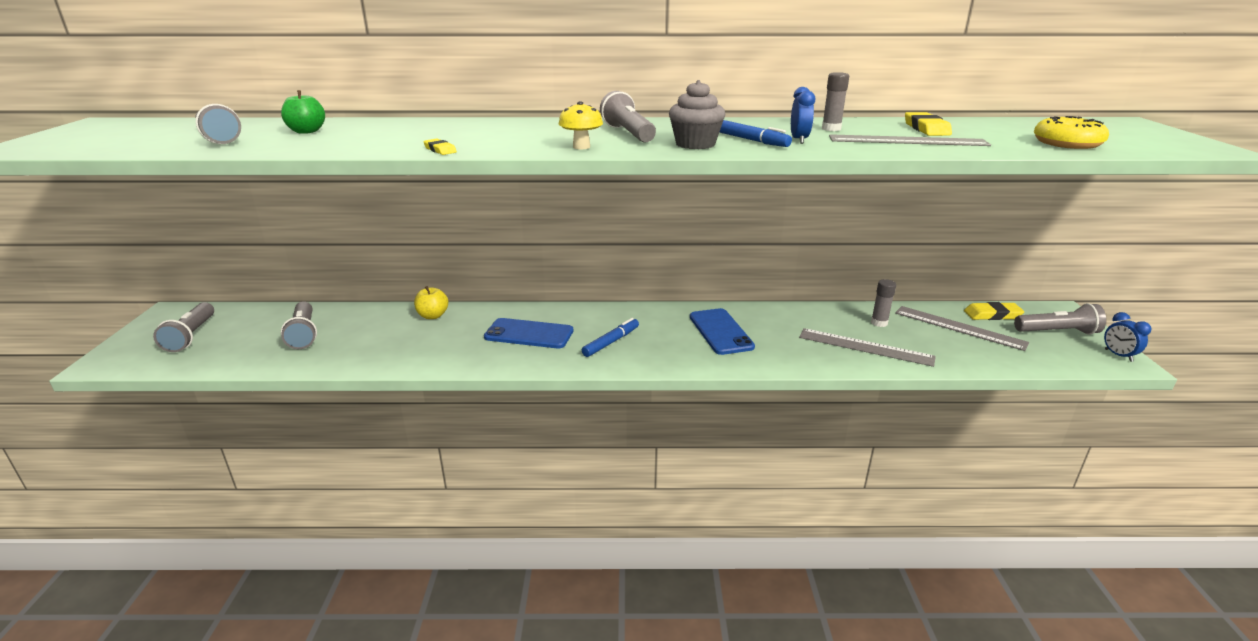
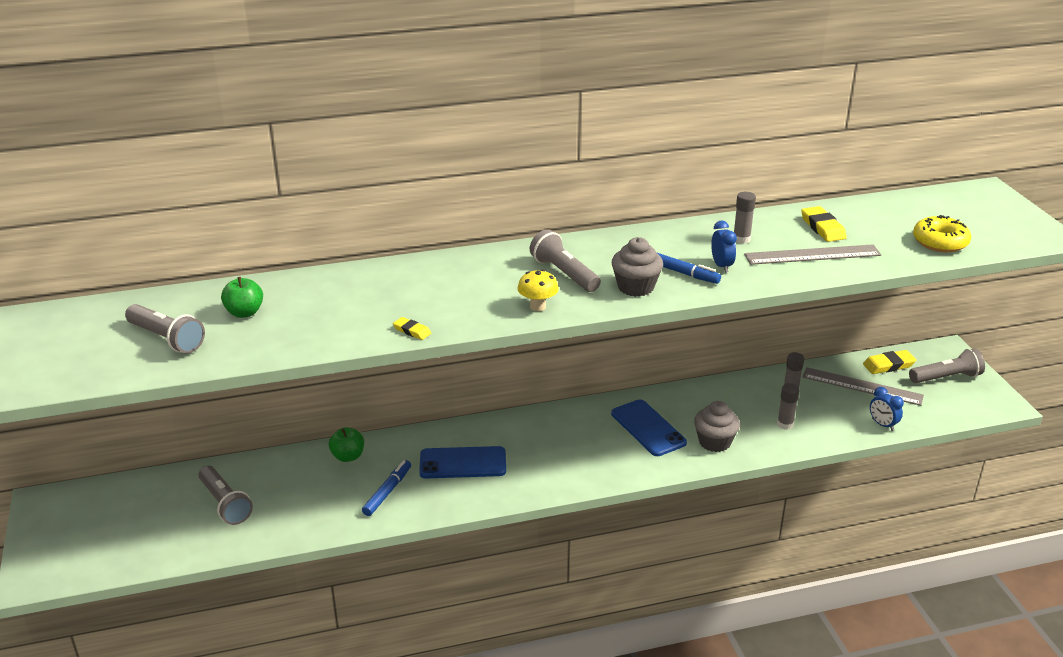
camera: 15 degrees left, 5 degrees up
(191, 336) = (100, 528): grey flashlight -> none
(433, 316) = (348, 456): yellow apple -> green apple
(611, 342) = (549, 459): blue marker -> blue marker (387, 492)
(784, 351) = (714, 442): none -> grey cupcake
(865, 347) = (785, 424): grey ruler -> grey glue stick
(1118, 355) = (997, 397): blue clock -> blue clock (882, 425)

